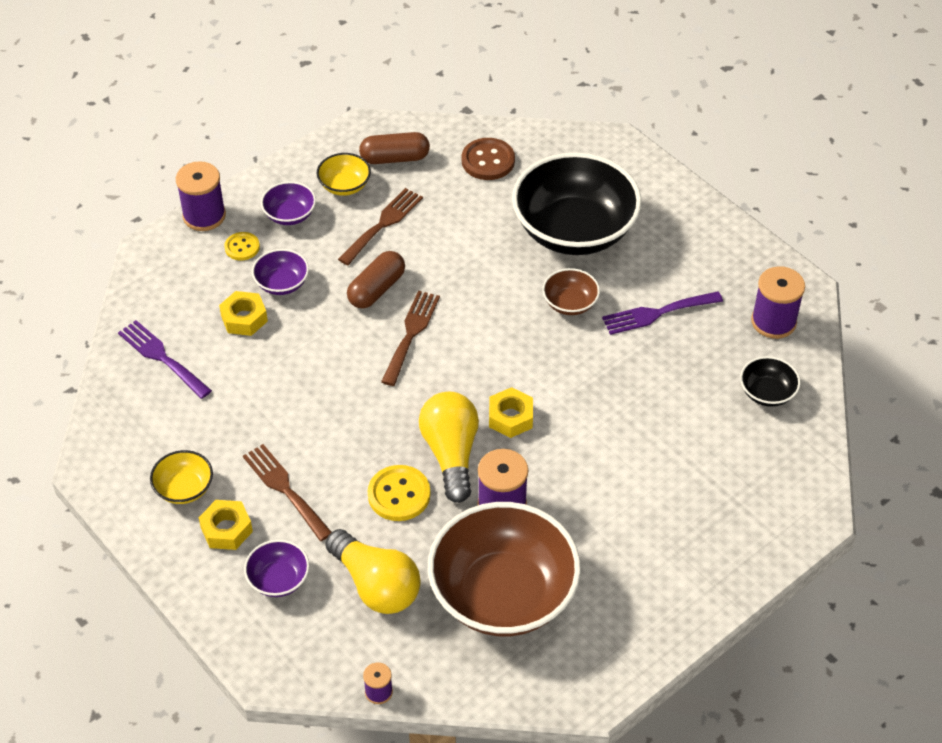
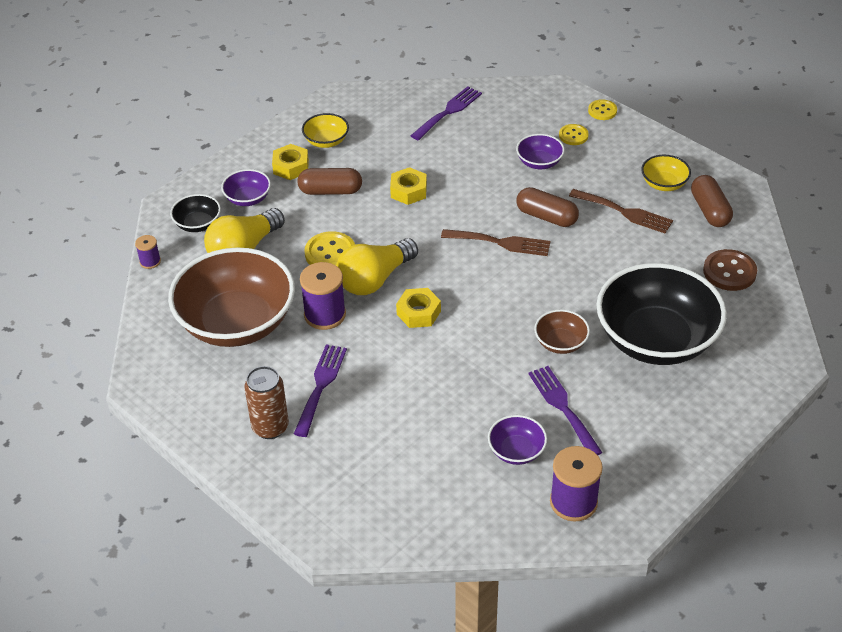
camera: 85 degrees right, 5 degrees down
(204, 216) = (602, 111): purple spool -> yellow button
(244, 318) = (497, 147): yellow nut -> yellow nut (408, 191)
(285, 489) = (330, 191): brown fork -> brown capsule
(290, 215) = (618, 157): purple bowl -> purple bowl (516, 451)
(451, 454) = (374, 279): yellow light bulb -> yellow light bulb turned 150 degrees clockwise
(611, 514) = (321, 385): none -> purple fork
(668, 564) = (270, 427): none -> brown can
(767, 393) = (477, 497): black bowl -> black bowl (198, 224)

